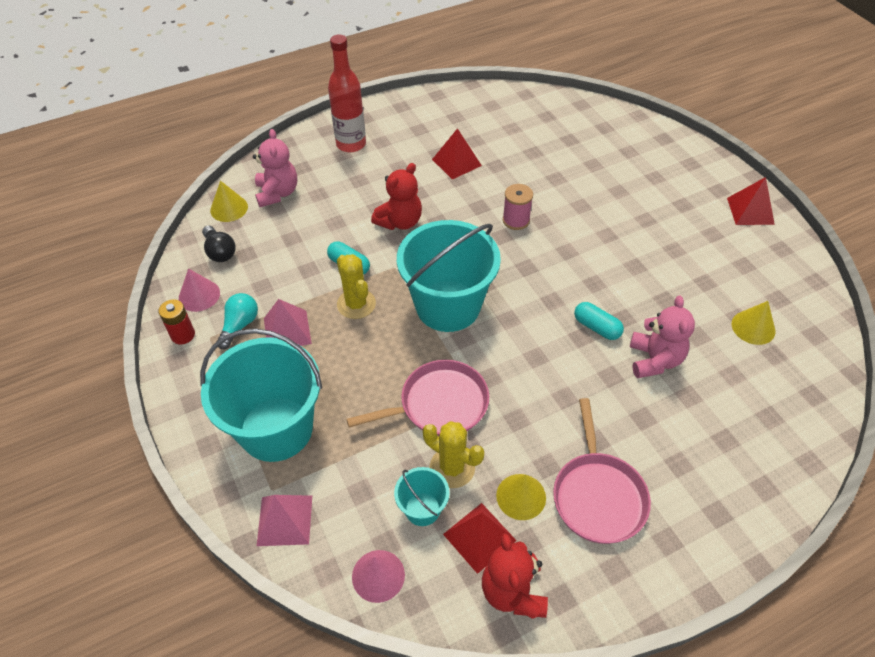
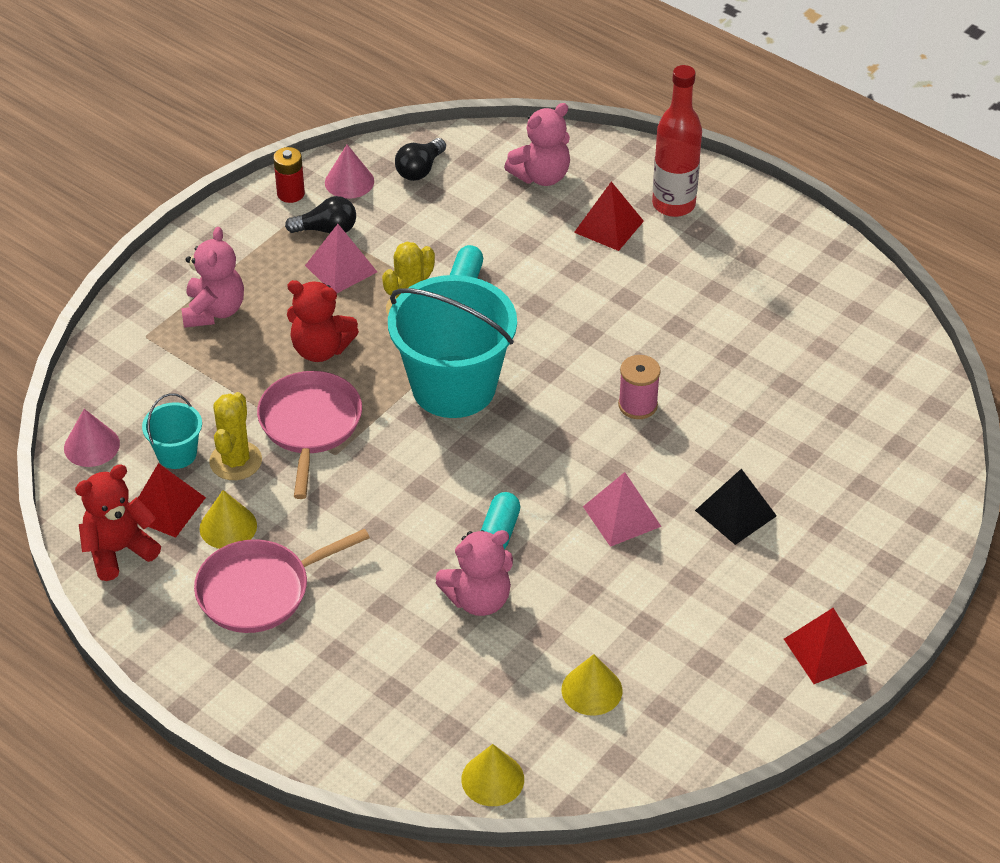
camera: 65 degrees right, 5 degrees down
(229, 208) = (490, 147): yellow cone -> yellow cone (492, 779)
(240, 325) = (327, 230): turquoise light bulb -> black light bulb
(276, 429) = (214, 311): turquoise bucket -> pink teddy bear
(284, 520) = (118, 358): pink pyramid -> pink pyramid (622, 516)
(400, 222) = (564, 299): red teddy bear -> red teddy bear (321, 349)
(439, 404) = (310, 425): pink pan -> pink pan turned 135 degrees counterclockwise
(456, 162) = (709, 314): red pyramid -> red pyramid (608, 226)
(627, 209) = (735, 513): none -> black pyramid

